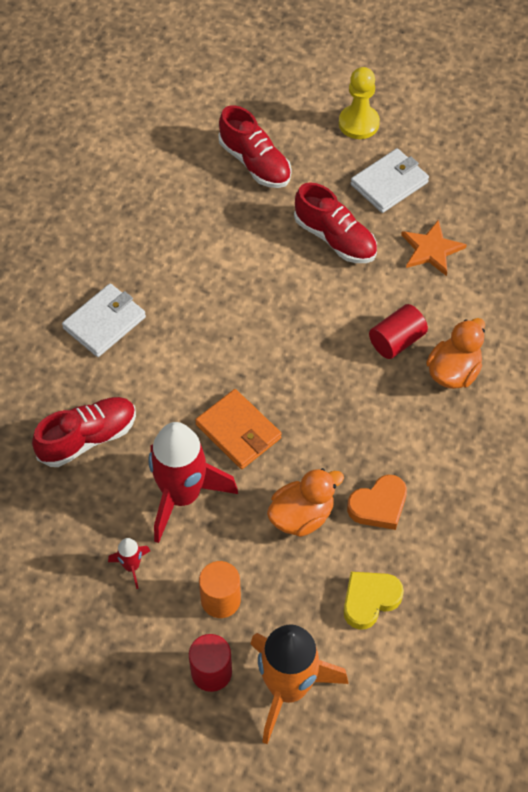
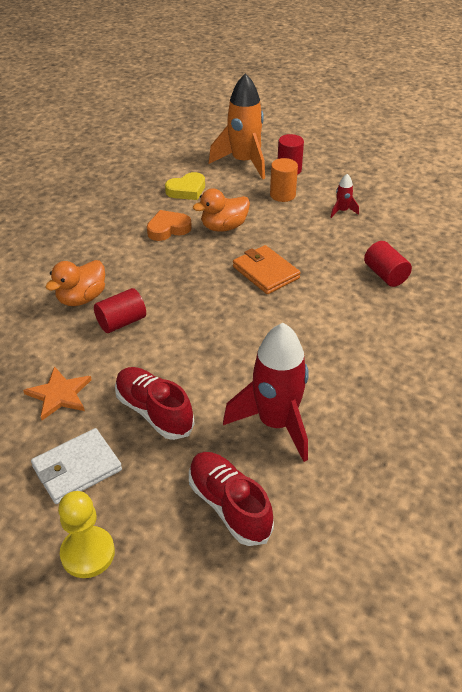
camera: 175 degrees left, 15 degrees down
(88, 438) = (385, 275): red shoe -> red cylinder
(104, 323) = (385, 352): white wallet -> none
(182, 496) = (309, 241): red rocket -> red rocket (276, 423)

